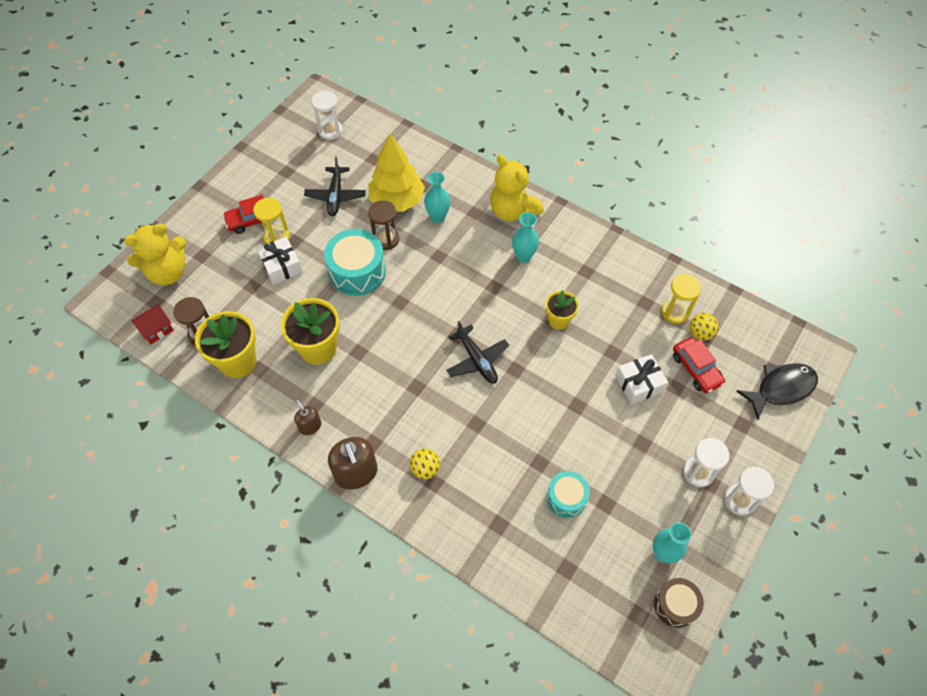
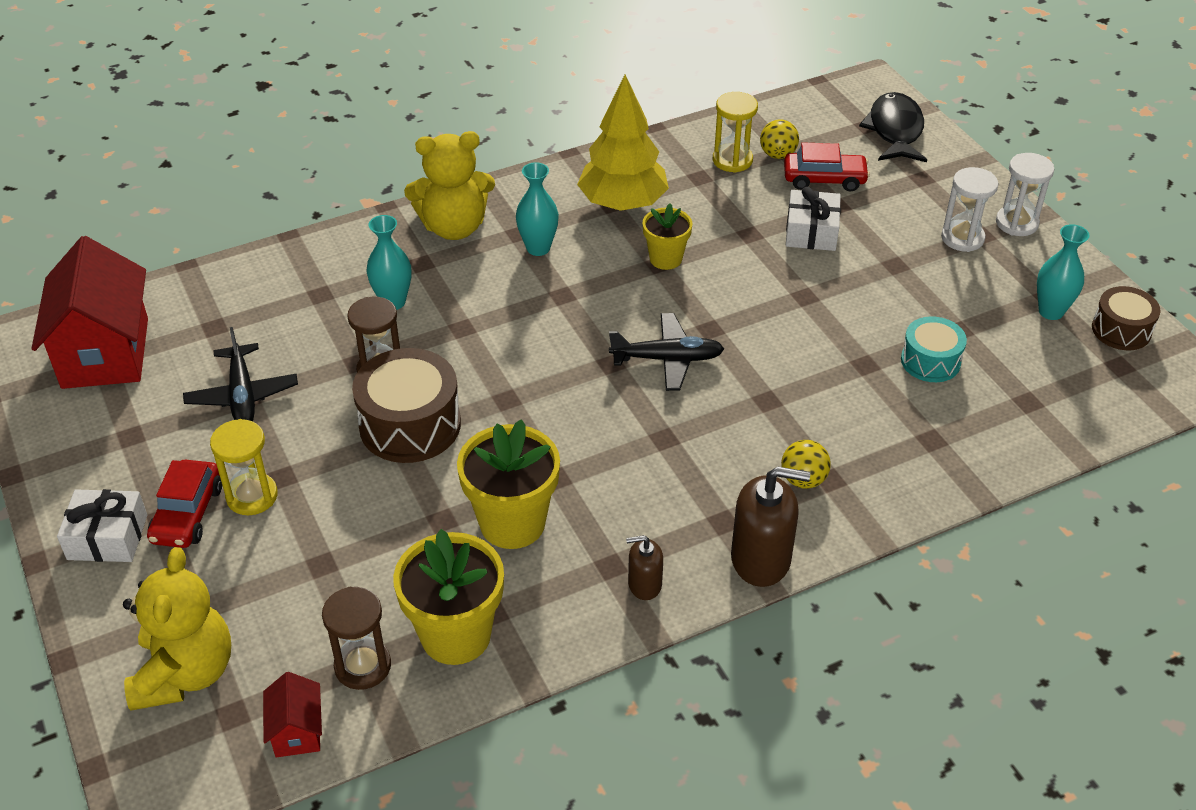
camera: 60 degrees left, 15 degrees down
(281, 266) = (316, 511): white gift -> white gift (107, 537)
(330, 131) = (105, 353): white hourglass -> red house
(335, 196) = (242, 395): black plane -> black plane turned 45 degrees clockwise
(357, 271) = (410, 425): turquoise drum -> brown drum
(397, 201) = (321, 332): yellow tree -> yellow tree (623, 204)

